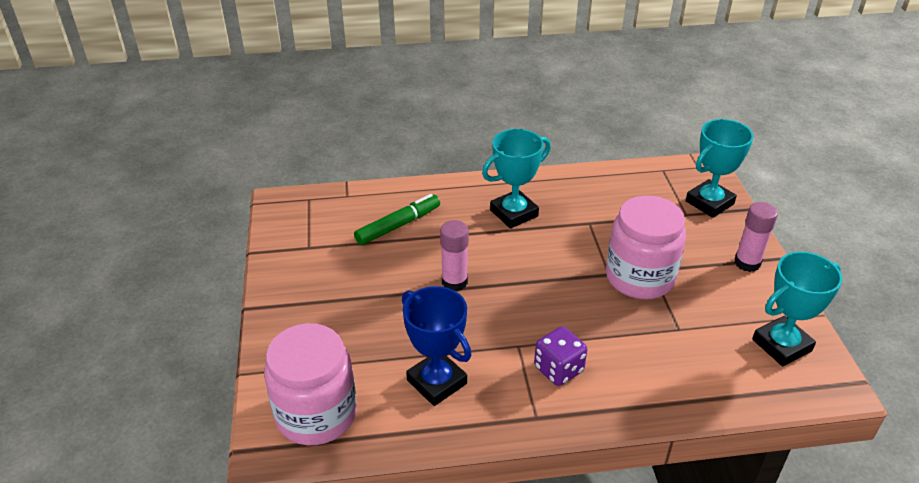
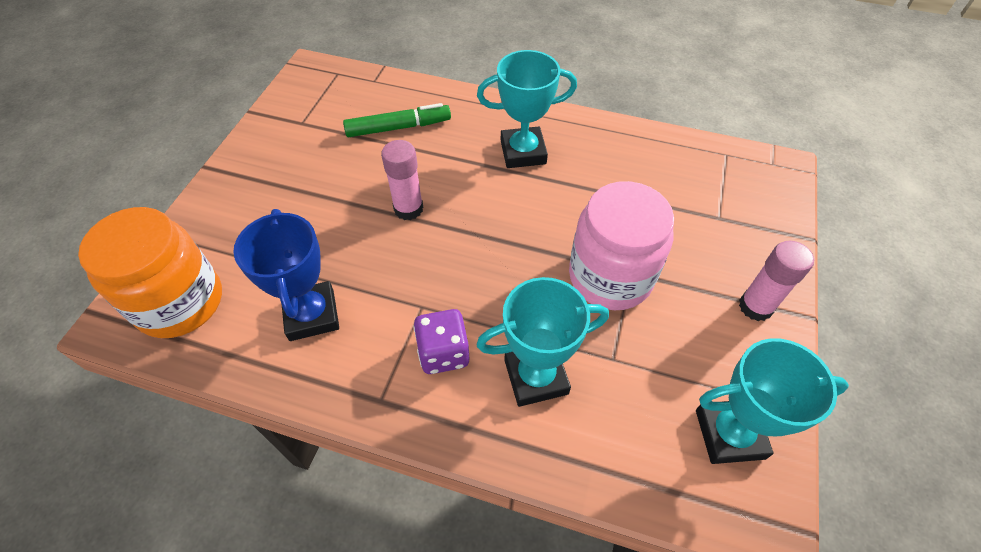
camera: 25 degrees right, 15 degrees up
(316, 414) = (180, 302): pink jar -> orange jar
(709, 202) = (758, 213): turquoise trophy -> turquoise trophy (536, 376)

